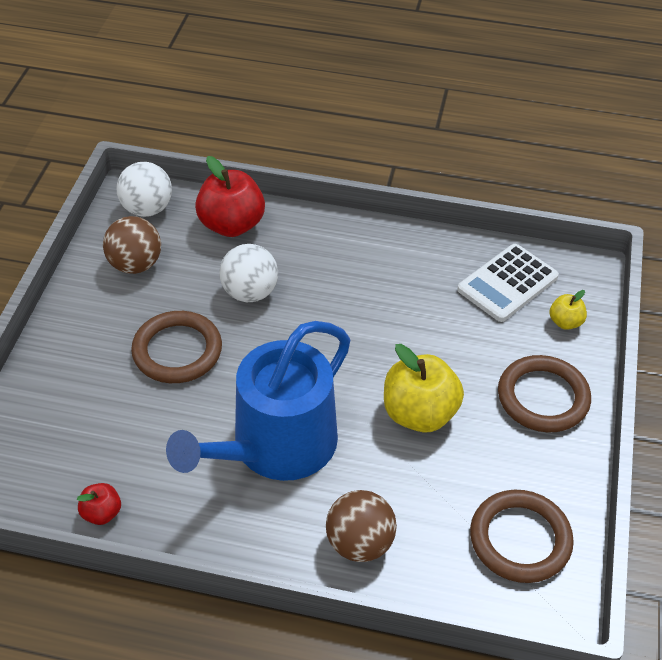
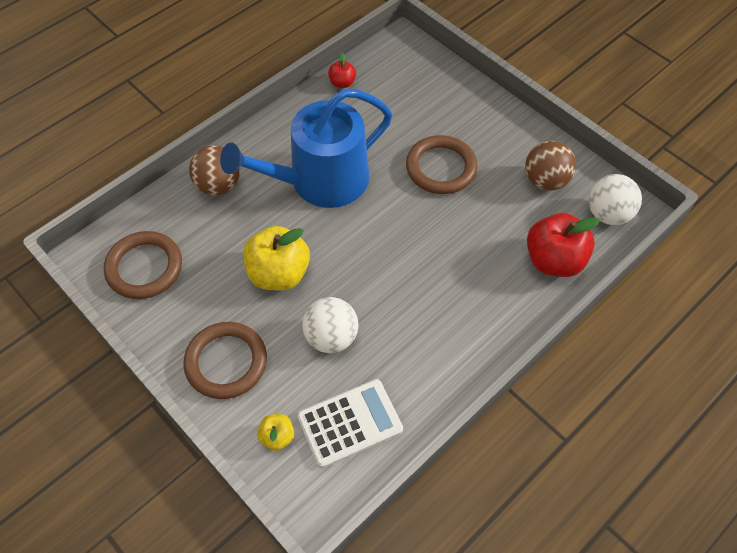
camera: 125 degrees right, 10 degrees up
(250, 292) = (468, 235): white ball -> white ball (331, 337)
(275, 446) = (320, 181): blue watering can -> blue watering can turned 105 degrees counterclockwise
(507, 283) = (350, 423): white calculator -> white calculator turned 75 degrees clockwise

